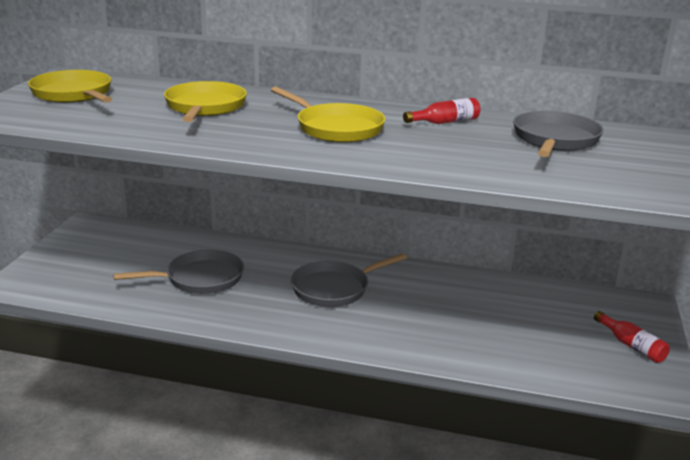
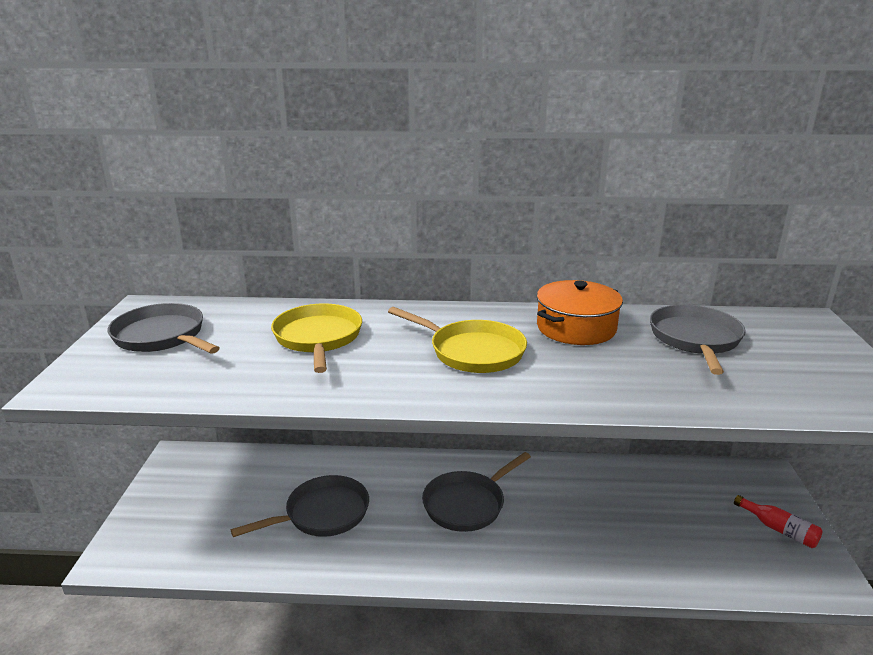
camera: 10 degrees left, 0 degrees up
(74, 94) = (162, 337): yellow pan -> grey pan
(445, 122) = (576, 328): red bottle -> orange pot

